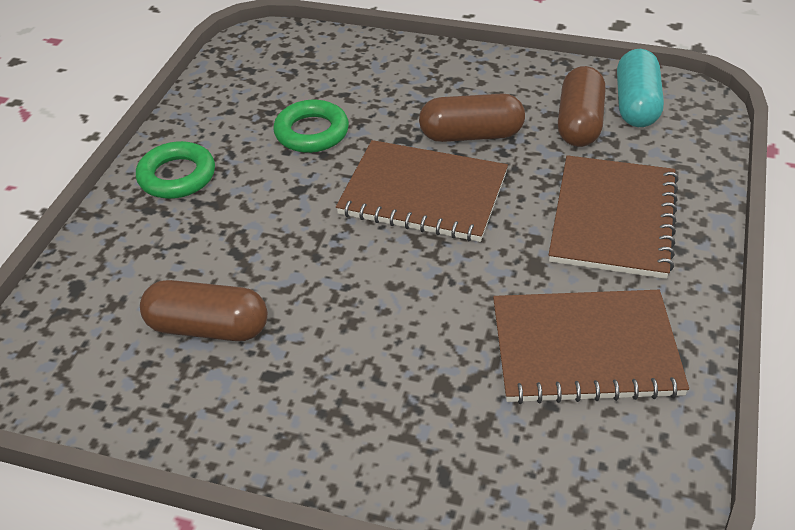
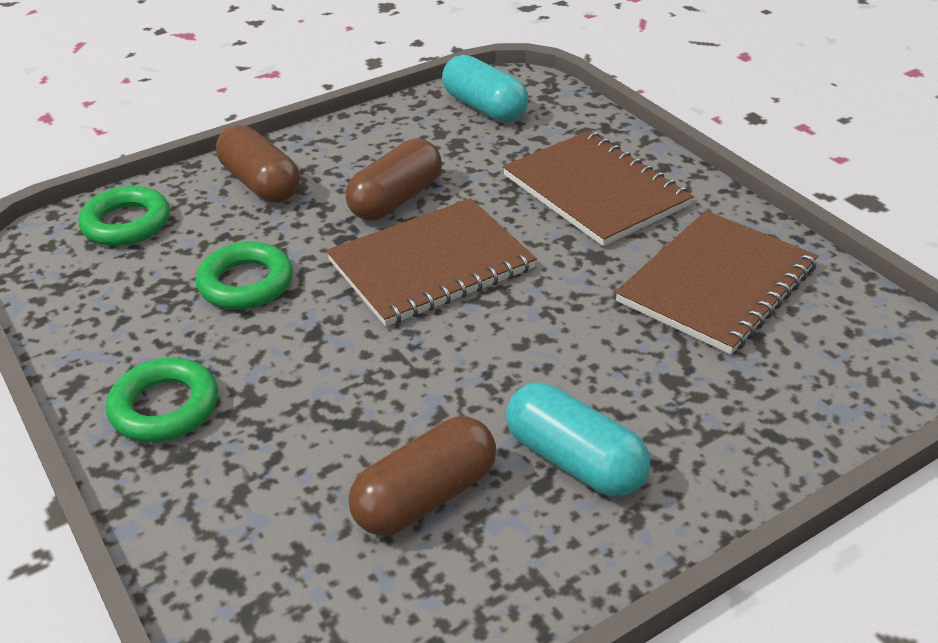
camera: 50 degrees left, 5 degrees down
(306, 378) = (574, 460): none -> turquoise capsule
(309, 53) = (126, 223): none -> green ring
(579, 123) = (465, 143): brown capsule -> brown capsule (261, 183)

